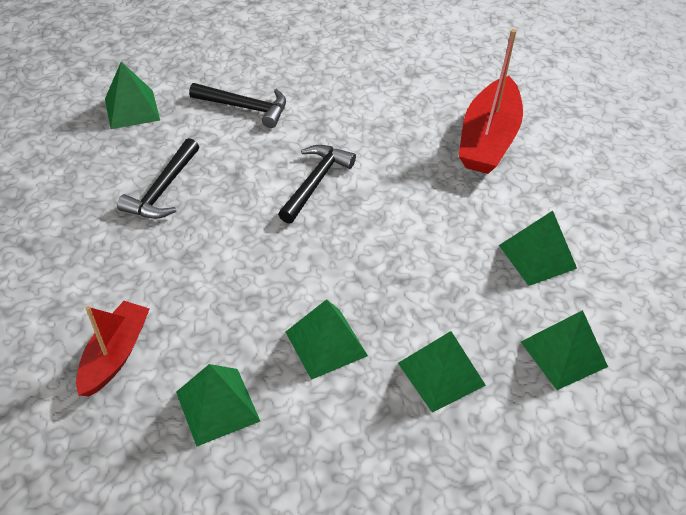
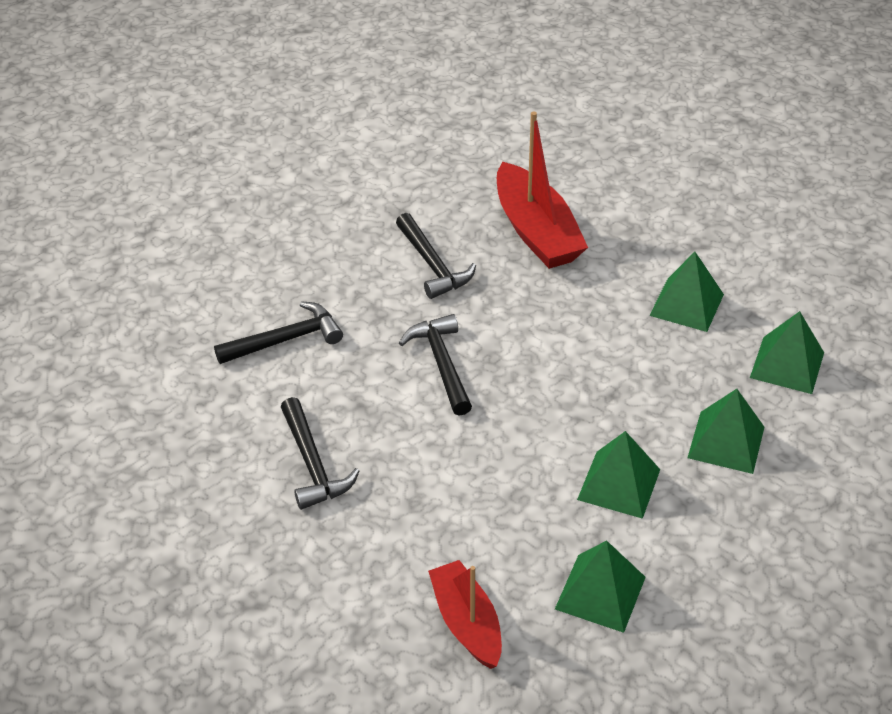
camera: 40 degrees left, 5 degrees down
(132, 109) = (172, 414): green pyramid -> none
(390, 118) = (433, 265): none -> black hammer

